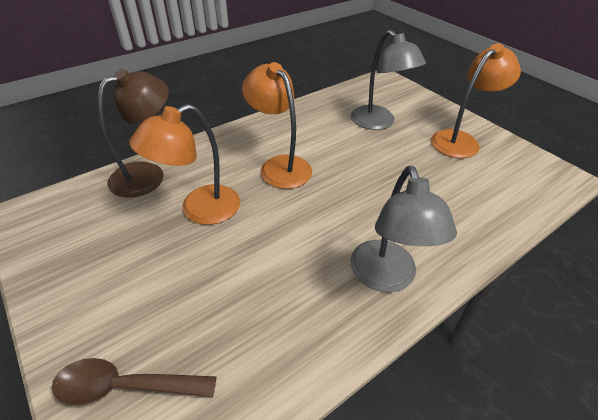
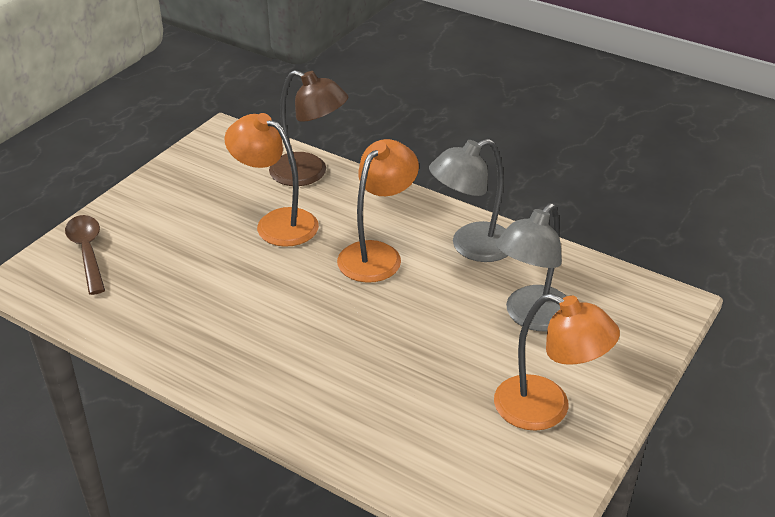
camera: 70 degrees right, 5 degrees down
(386, 278) = (243, 370): grey lamp -> grey lamp (471, 247)

